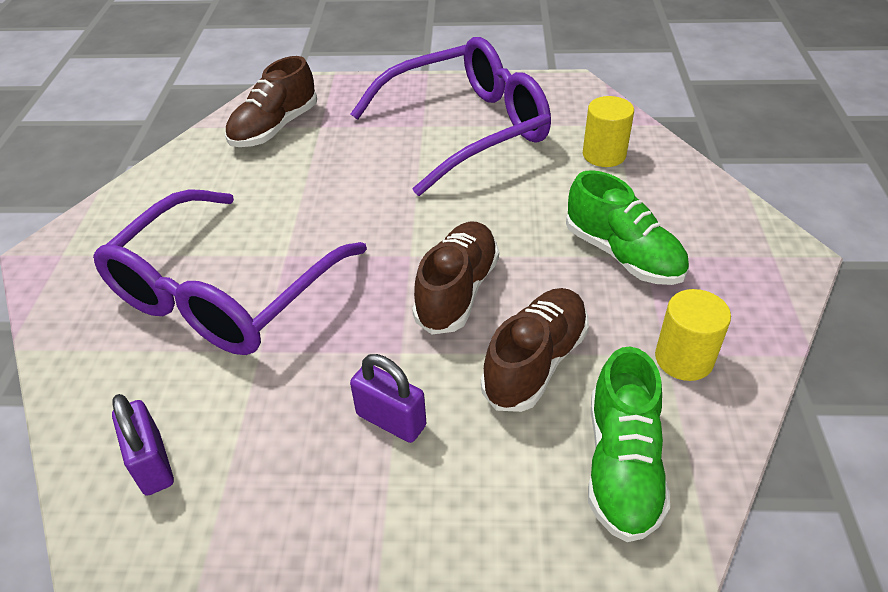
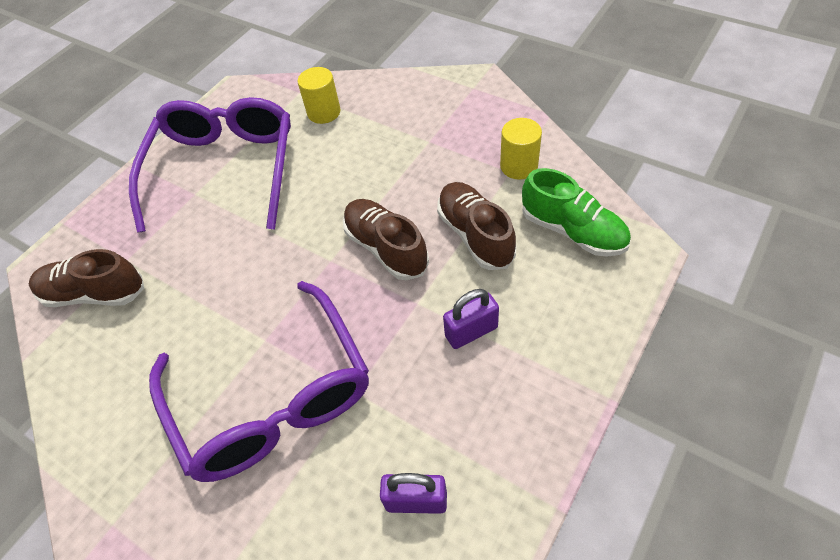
camera: 55 degrees left, 10 degrees up
(274, 128) = (95, 293): brown shoe -> brown shoe turned 120 degrees clockwise
(623, 255) = (421, 150): green shoe -> none

